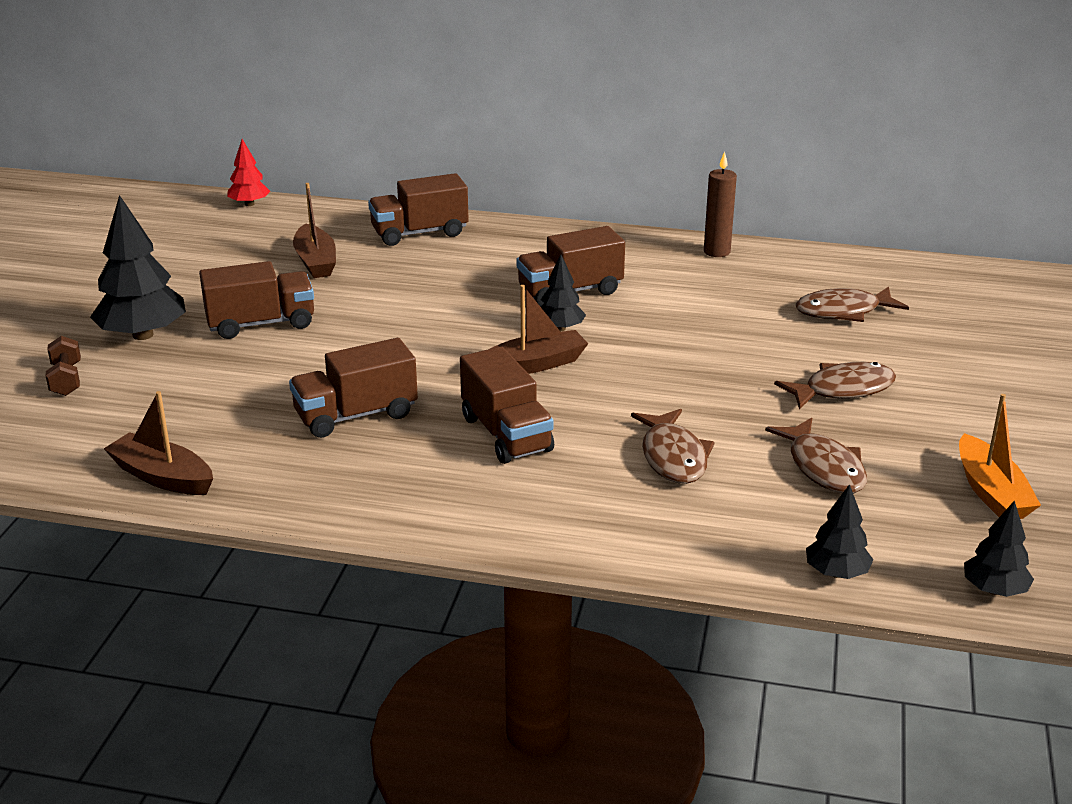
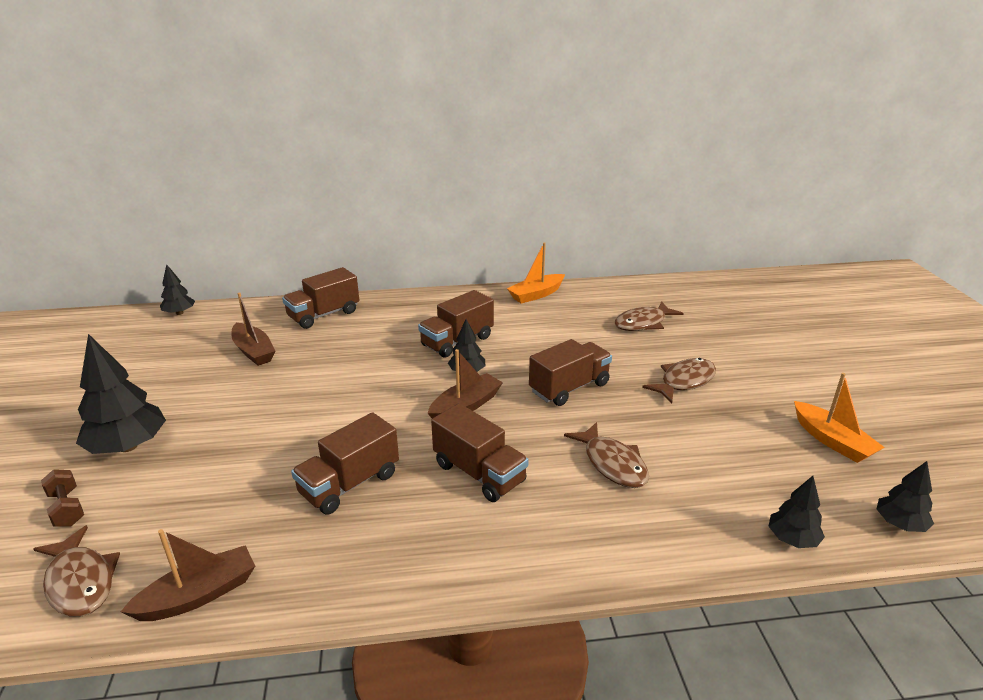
camera: 20 degrees left, 0 degrees up
(162, 477) = (199, 595): brown boat -> brown boat turned 135 degrees clockwise
(249, 204) = (179, 313): red tree -> black tree
(261, 324) = (231, 414): brown truck -> brown truck (569, 388)
(716, 252) = (536, 295): brown candle -> orange boat
(823, 467) = (717, 447): brown fish -> brown fish (80, 581)

